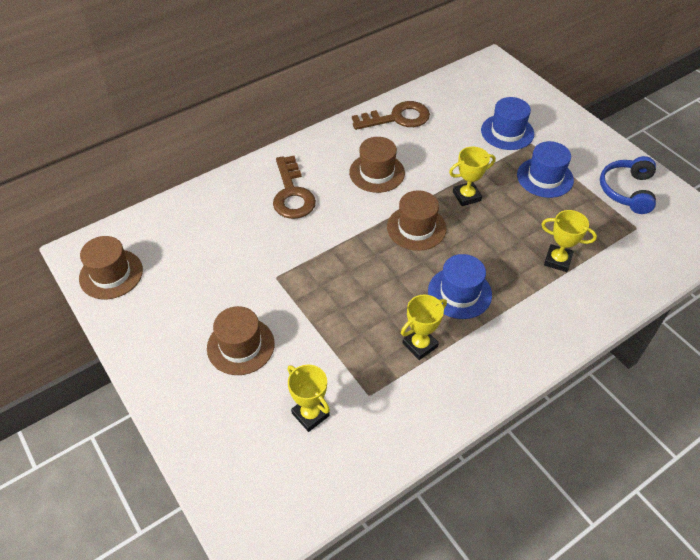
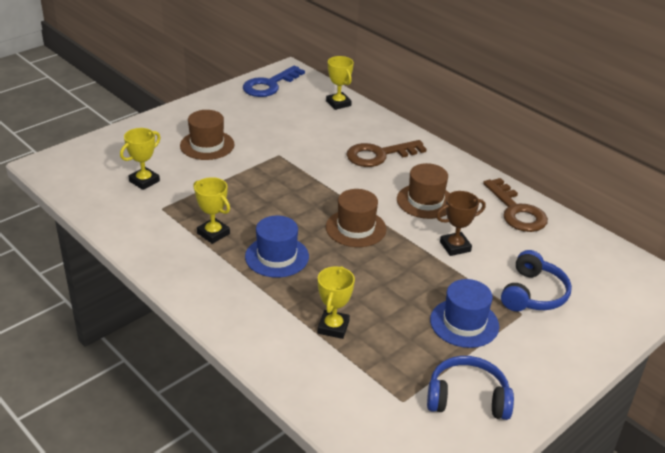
camera: 80 degrees right, 15 degrees down
(111, 274) = (269, 85): brown hat -> blue key
(446, 165) = (455, 247): none -> brown trophy
(466, 196) = (411, 261): yellow trophy -> yellow trophy (338, 103)
(507, 132) = (533, 294): blue hat -> blue headphones

